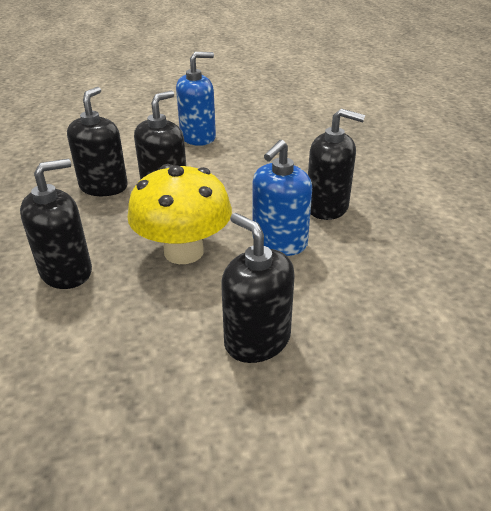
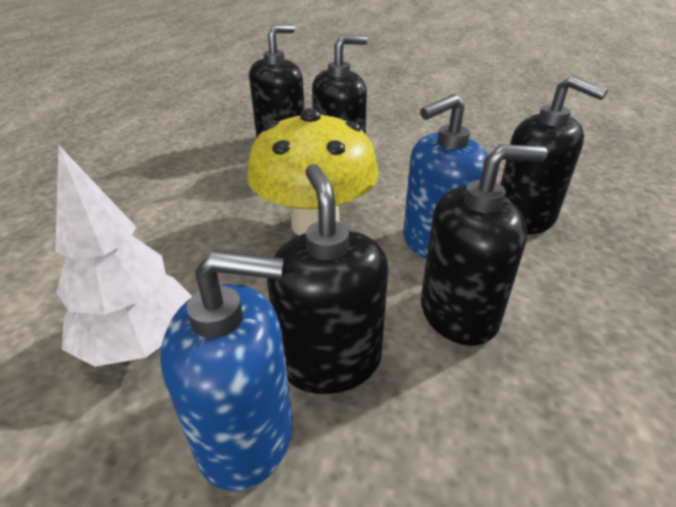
camera: 25 degrees right, 0 degrees up
(66, 272) = (184, 212): black soap dispenser -> black soap dispenser (459, 313)
(115, 375) = (139, 342): none -> white tree
(198, 137) = (409, 114): blue soap dispenser -> blue soap dispenser (246, 435)

